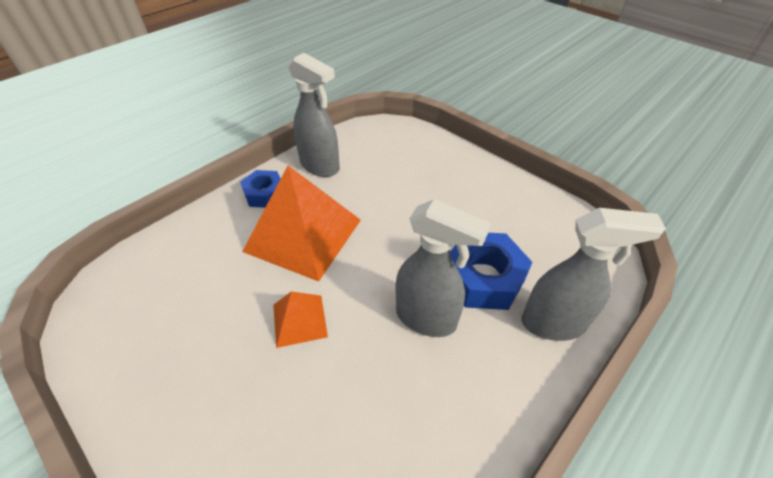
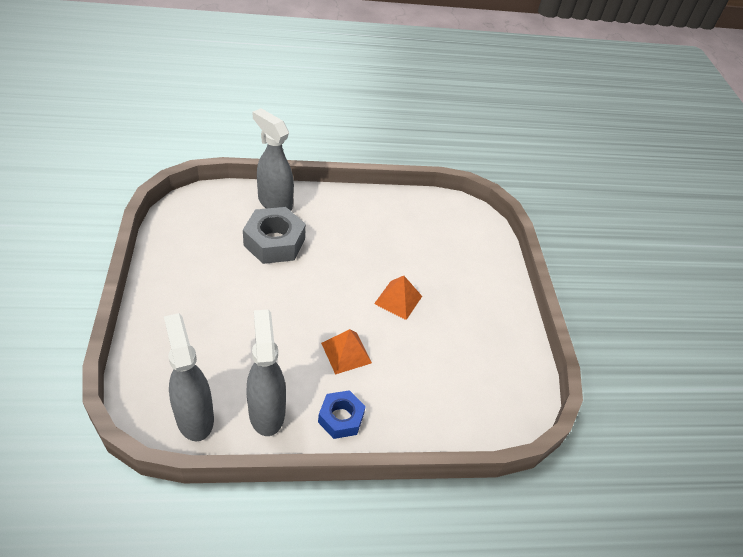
camera: 145 degrees left, 0 degrees up
(303, 235) = (346, 353): orange pyramid -> orange pyramid, size x0.49
(426, 318) = (331, 250): grey spray bottle -> grey spray bottle (194, 417)
(483, 278) = (274, 242): blue nut -> grey nut

